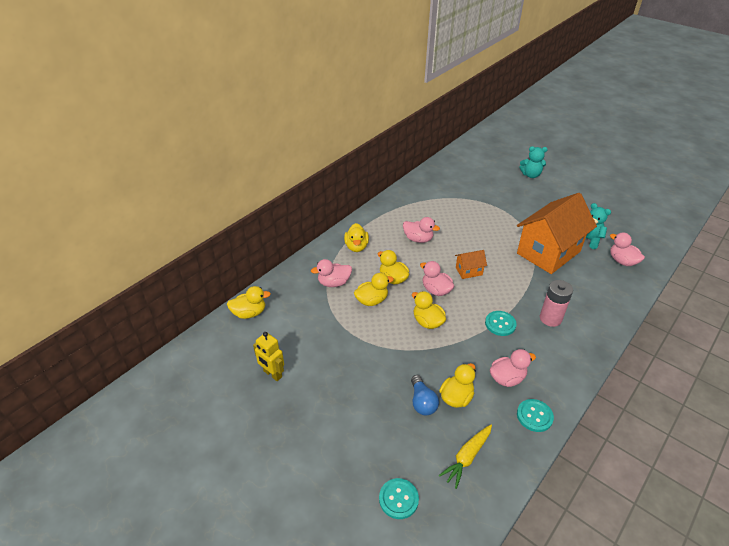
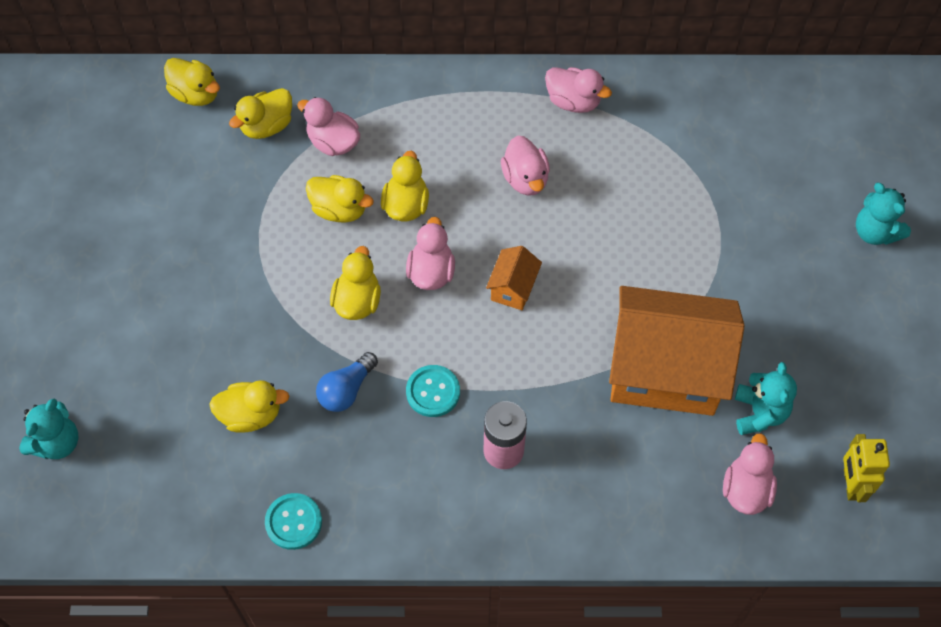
camera: 50 degrees right, 20 degrees up
(272, 374) = (123, 194): yellow robot -> yellow robot (851, 484)
(356, 247) = (432, 115): yellow duck -> yellow duck (267, 126)
(398, 499) = (57, 442): turquoise button -> turquoise teddy bear
(422, 402) = (212, 381): blue light bulb -> blue light bulb (346, 390)
(467, 457) = (167, 479): yellow carrot -> none
(469, 271) = (513, 288): orange house -> orange house turned 75 degrees clockwise
(507, 378) = (333, 455): pink duck -> pink duck (573, 101)

